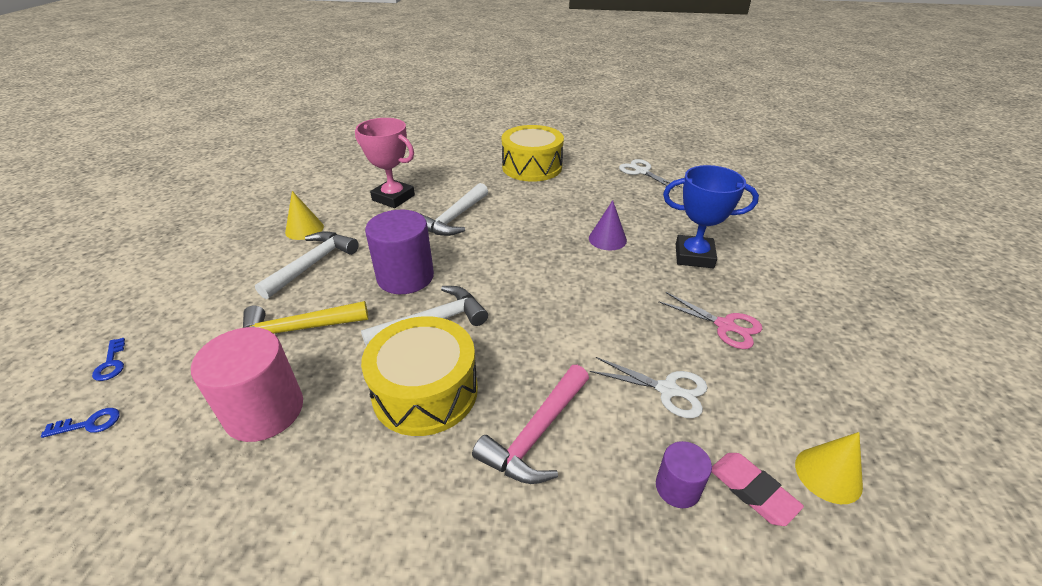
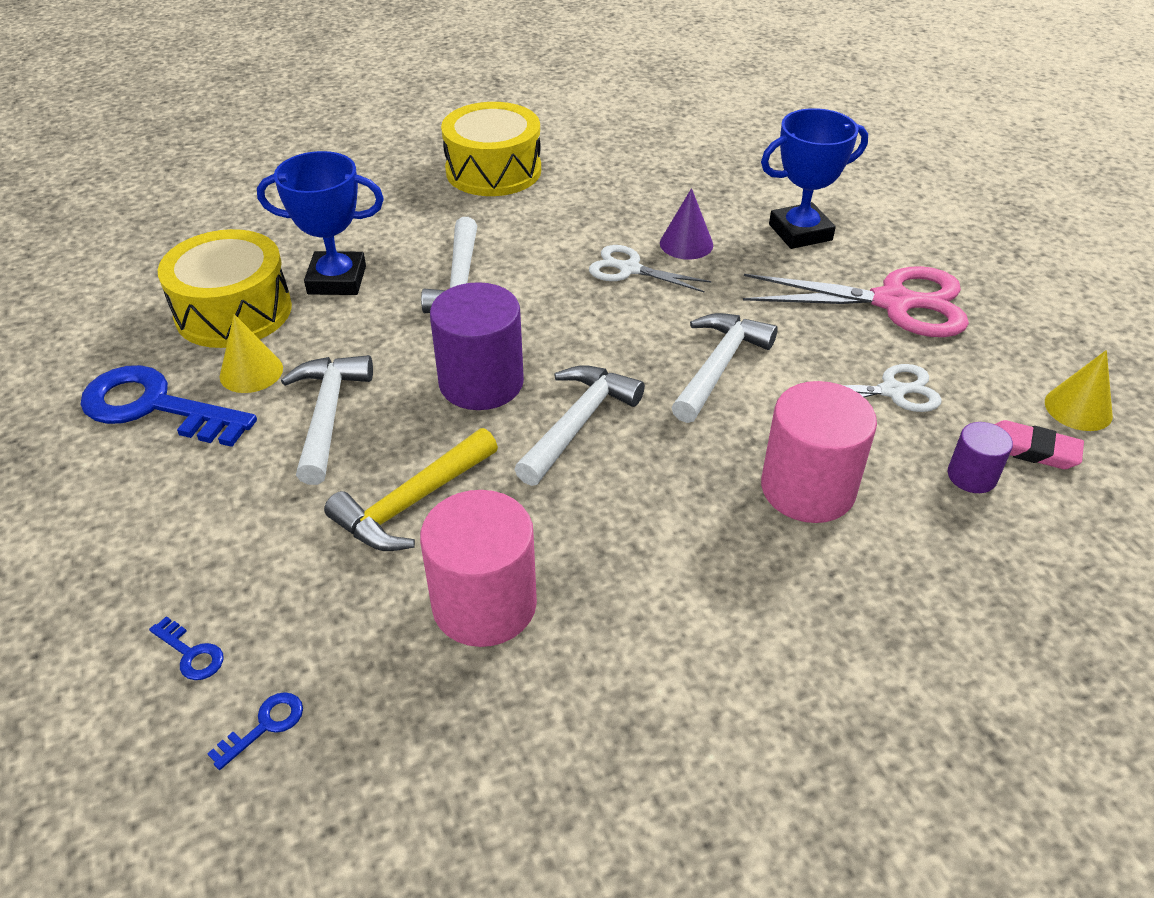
camera: 30 degrees left, 5 degrees up
(246, 230) = (156, 407): none -> blue key
(393, 198) = (337, 280): pink trophy -> blue trophy
(425, 391) = (651, 500): yellow drum -> yellow drum (234, 311)
(536, 434) = (807, 488): pink hammer -> pink cylinder
(555, 322) = (719, 366): none -> white hammer
(641, 172) = (647, 136): white scissors -> white scissors (629, 269)
(725, 326) = (893, 302): pink scissors -> pink scissors, size x1.75

